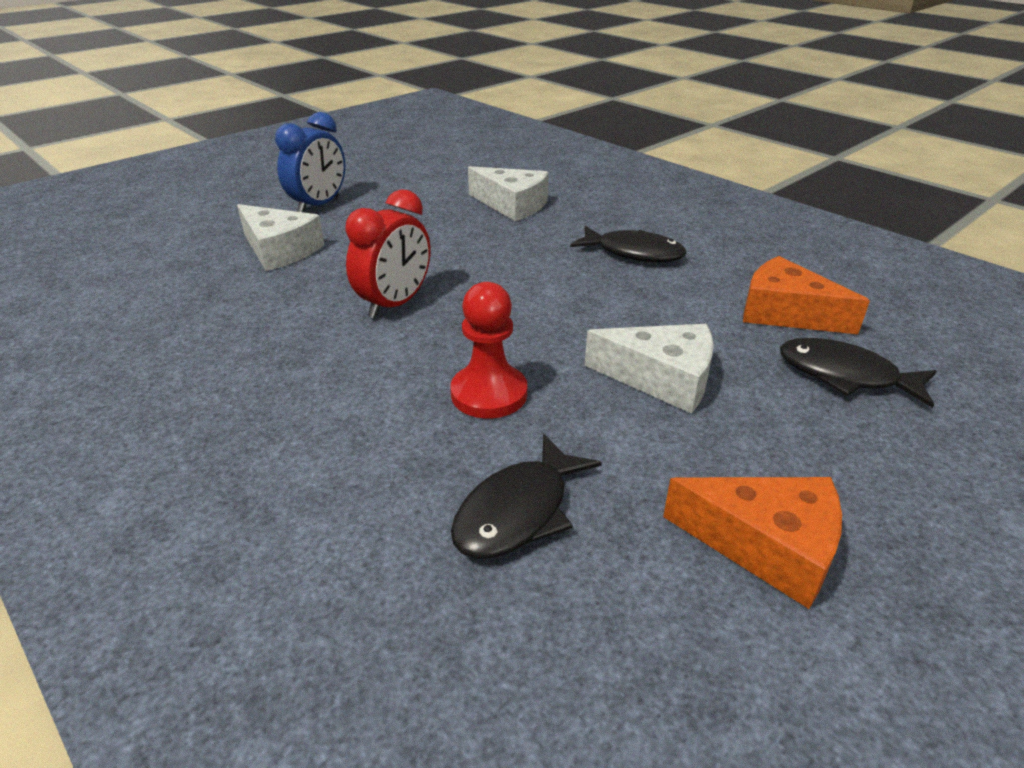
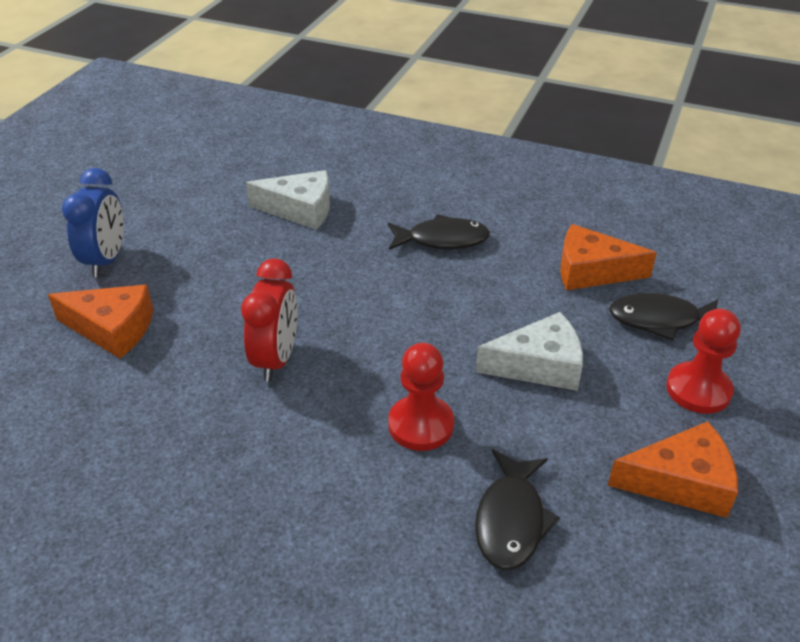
camera: 25 degrees left, 5 degrees up
(280, 250) = (113, 329): white cheese -> orange cheese
(854, 456) = (698, 390): none -> red pawn

